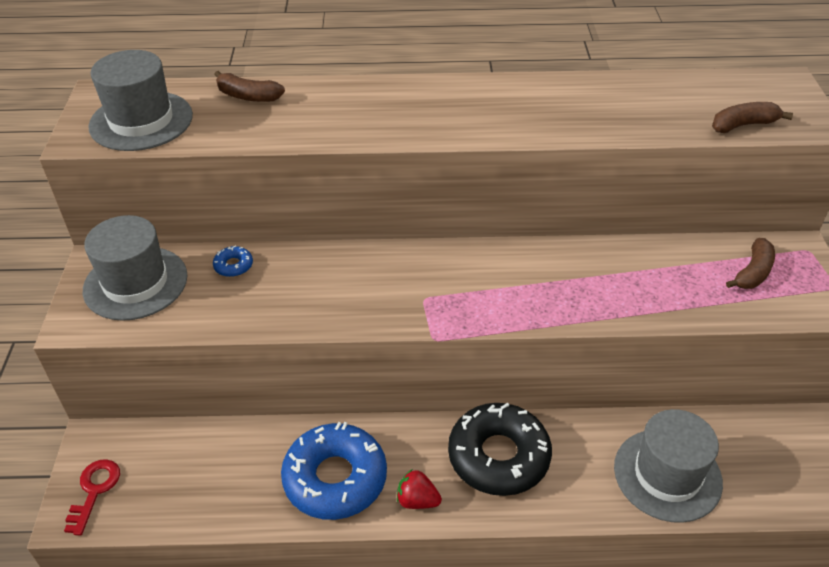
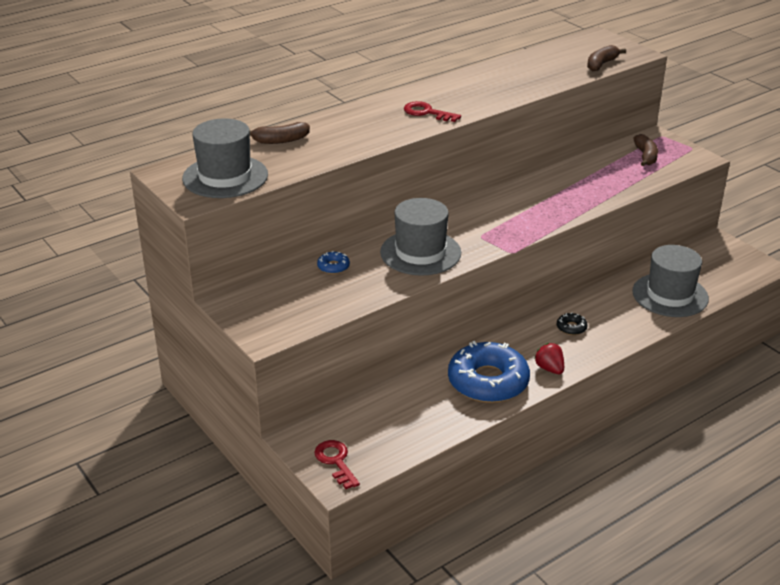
camera: 35 degrees left, 10 degrees down
(135, 283) = (276, 301): grey hat -> grey hat (420, 253)
(417, 500) = (549, 369): red strawberry -> red strawberry turned 75 degrees clockwise
(440, 118) = (427, 112): none -> red key
(498, 456) = (571, 328): black donut -> black donut, size x0.40

